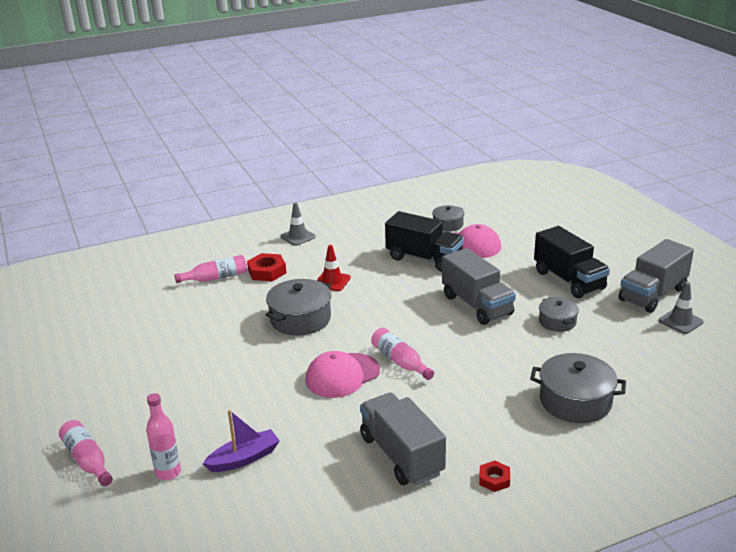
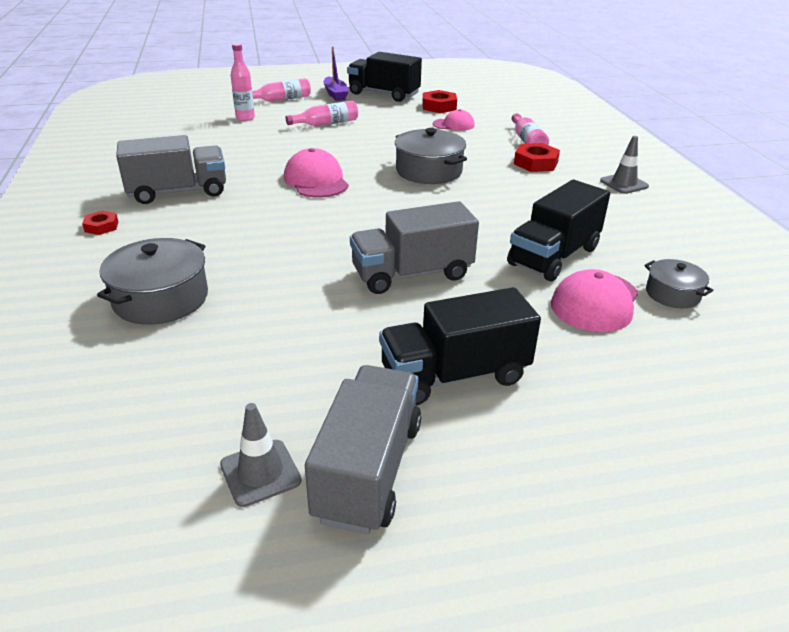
camera: 100 degrees right, 5 degrees up
(68, 378) = (384, 94): none -> black truck
(116, 334) = (439, 106): none -> red nut
(176, 319) = (454, 125): none -> pink cap
(244, 458) = (237, 139): purple boat -> purple boat (335, 94)
(332, 281) = (504, 192): red traffic cone -> none
(400, 361) = (319, 209): pink bottle -> pink bottle (326, 123)
(557, 322) = (337, 330): grey pot -> none
(653, 294) = (368, 470): grey truck -> grey truck turned 45 degrees clockwise

